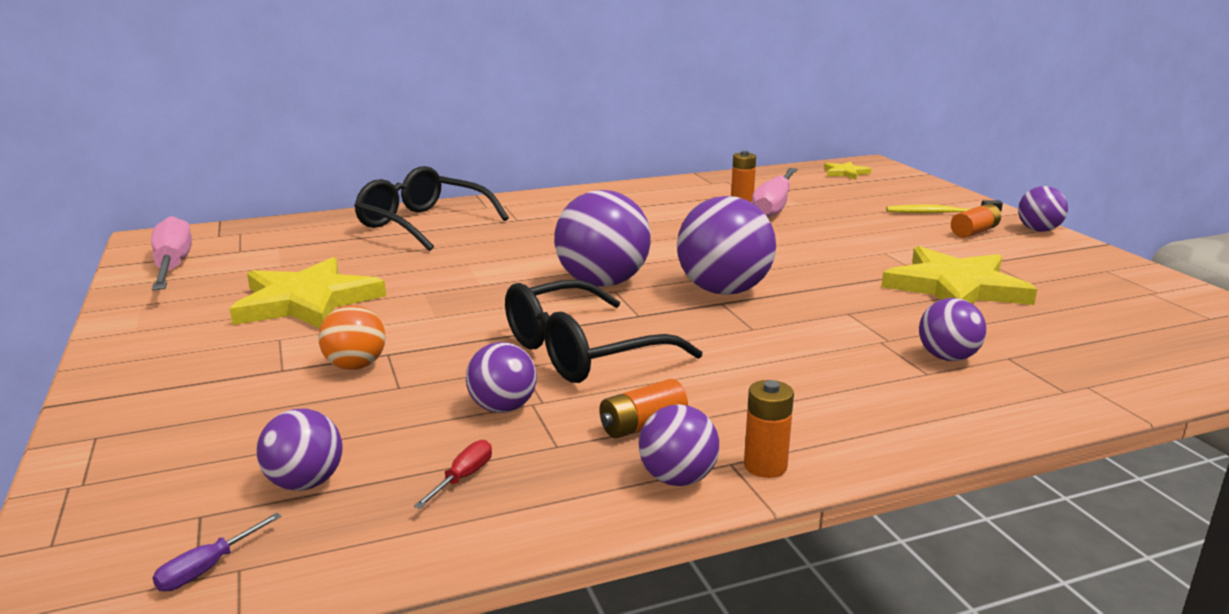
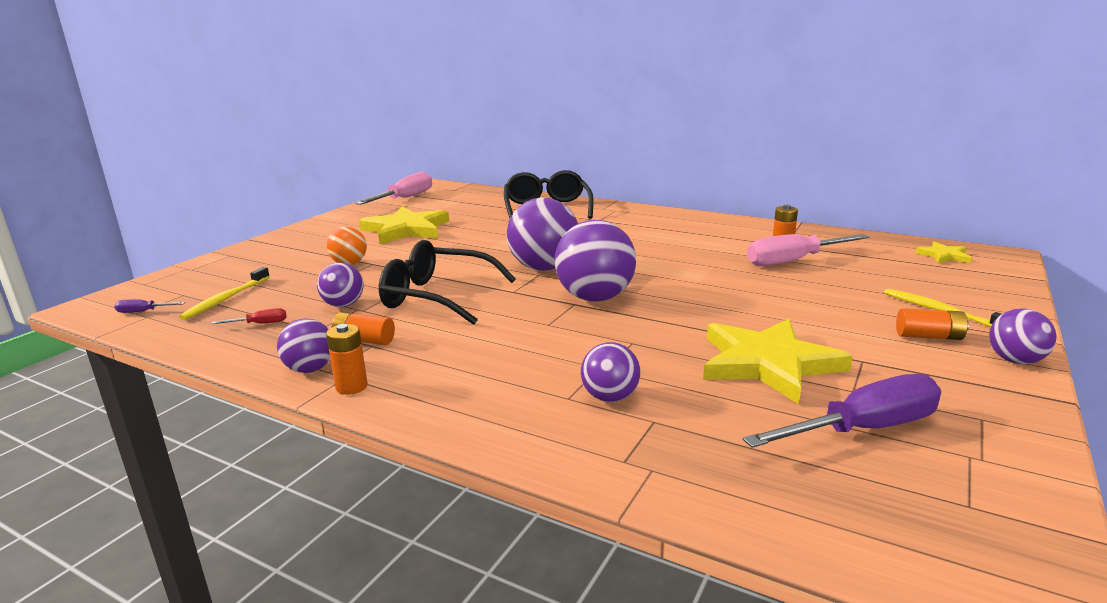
camera: 50 degrees right, 0 degrees up
(305, 483) = (225, 299): purple ball -> yellow toothbrush
(1090, 302) = (863, 429): none -> purple screwdriver

